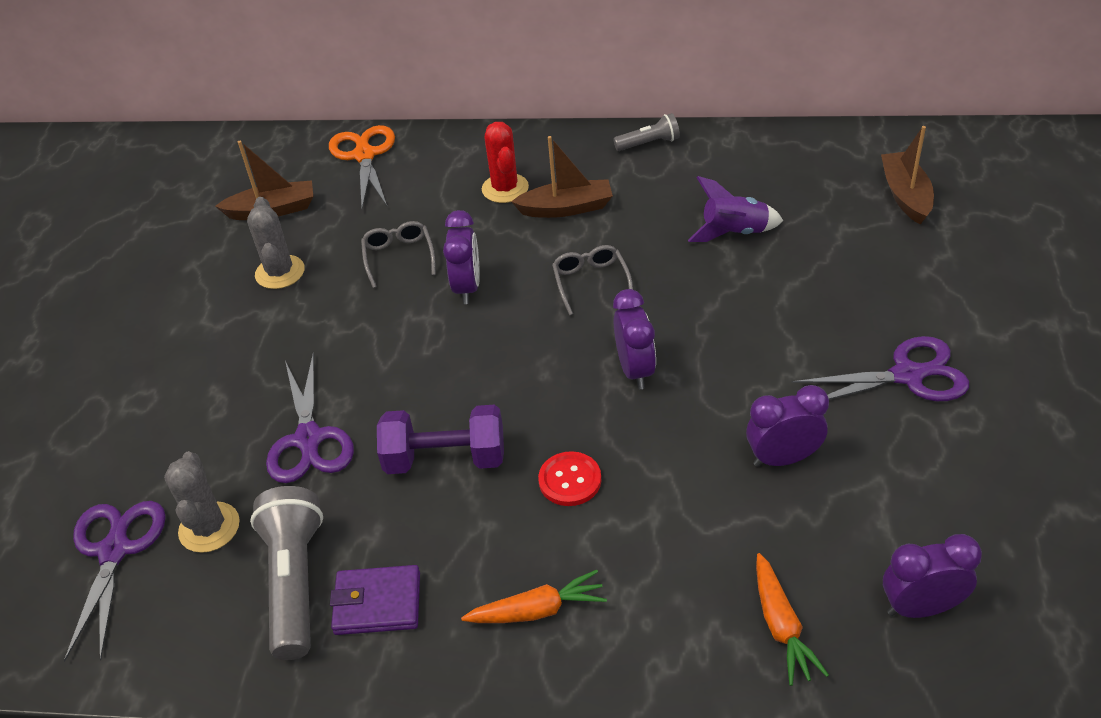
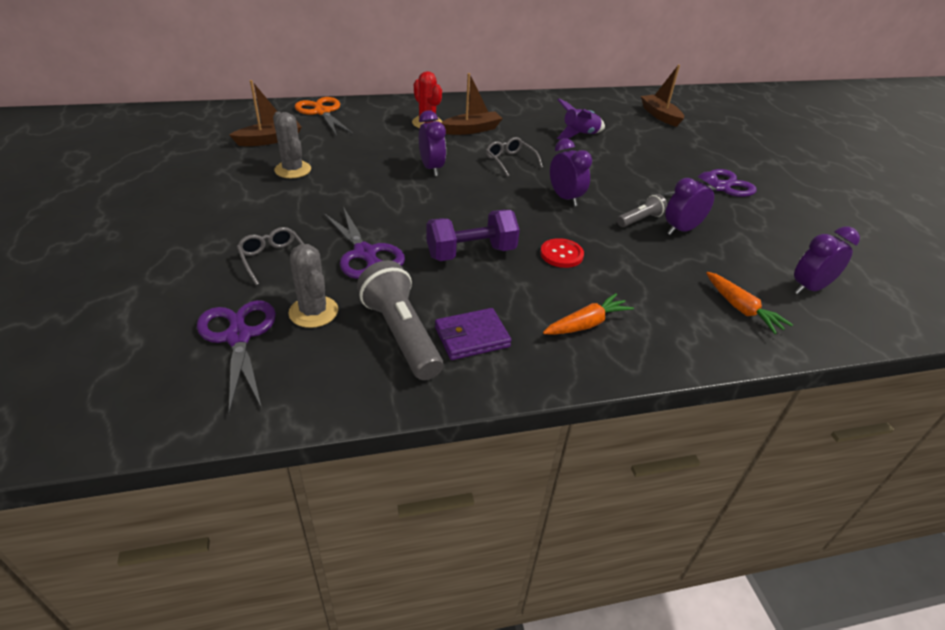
camera: 25 degrees left, 5 degrees down
(399, 257) = (375, 157): grey glasses -> grey glasses (273, 259)
(649, 143) = (503, 101): grey flashlight -> grey flashlight (640, 220)

